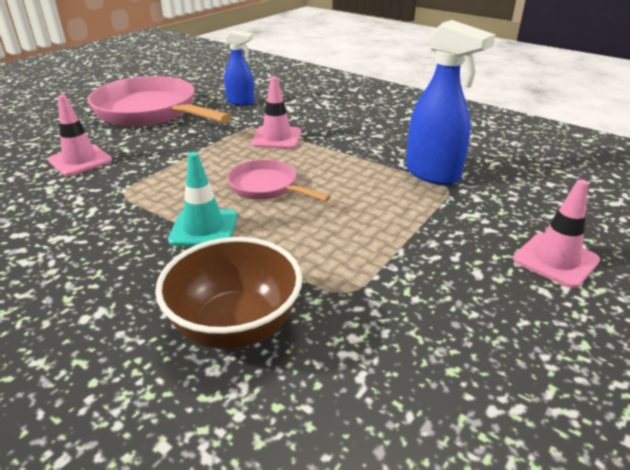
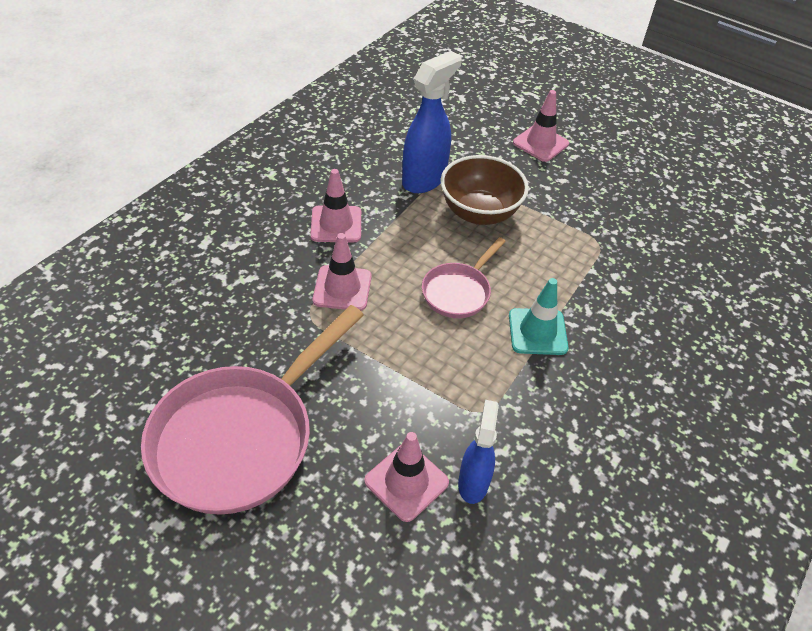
camera: 95 degrees left, 15 degrees up
(235, 326) = (649, 299): brown bowl -> brown bowl (479, 213)
(241, 102) = (216, 331): blue spray bottle -> blue spray bottle (473, 483)
(353, 135) = (336, 224): none -> pink traffic cone

